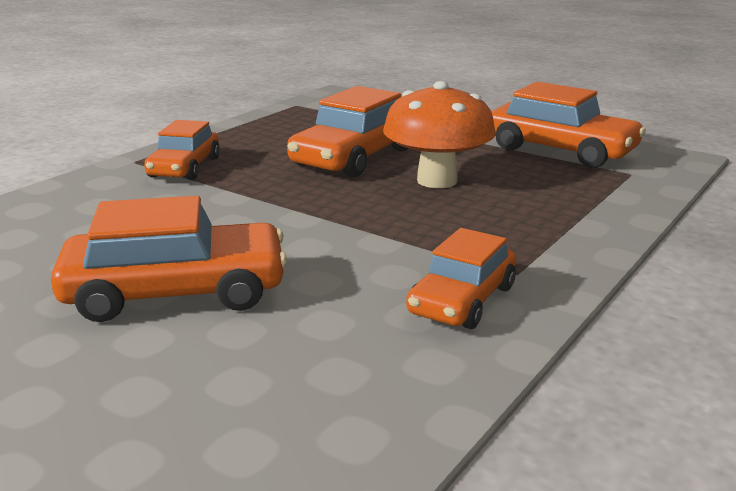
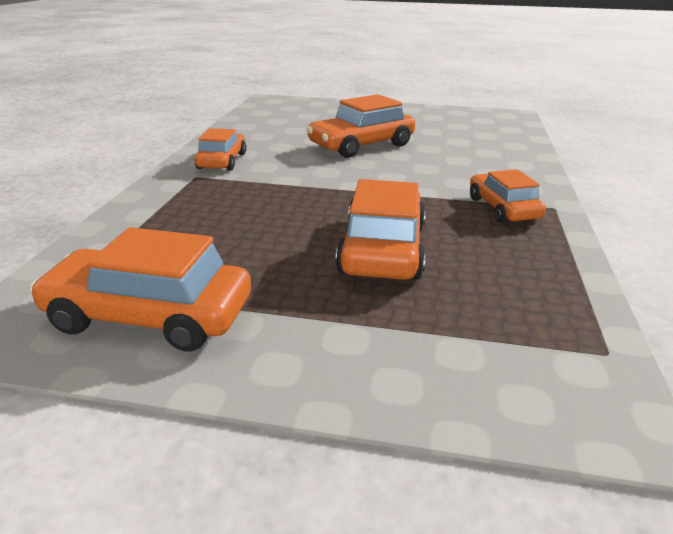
camera: 155 degrees right, 5 degrees up
(437, 180) = (279, 235): orange mushroom -> none

